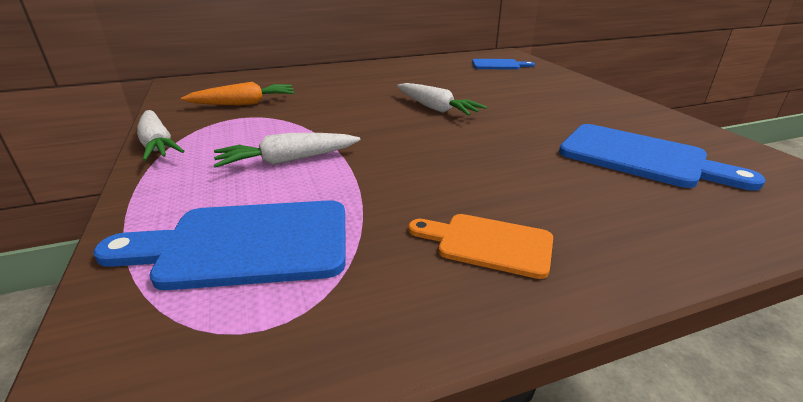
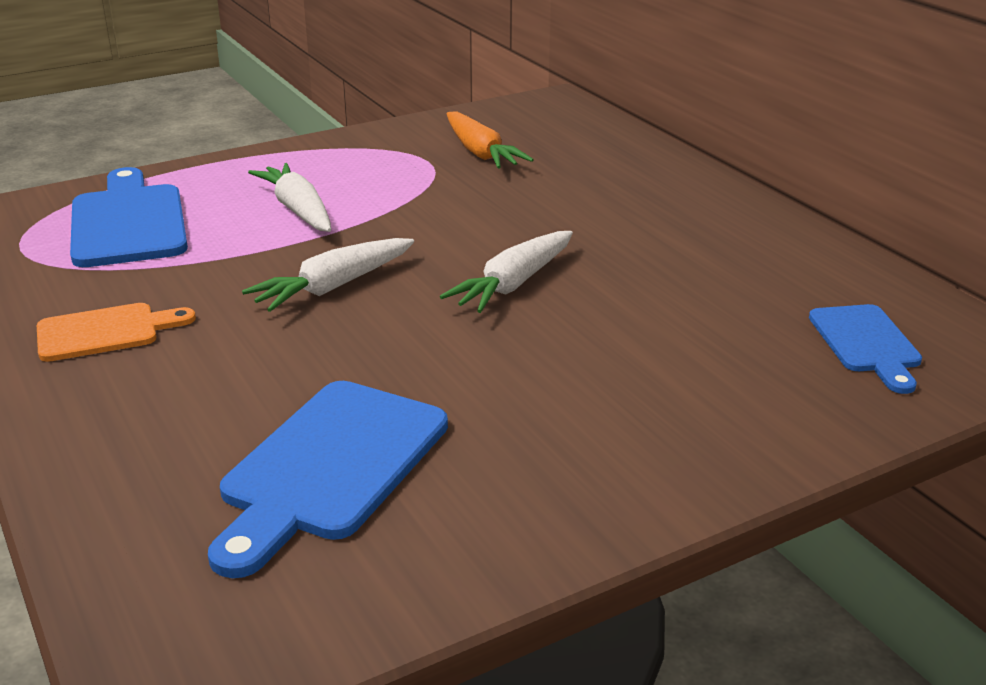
camera: 80 degrees right, 0 degrees up
(157, 144) = (334, 141): white carrot -> white carrot (333, 287)
(488, 244) = (105, 332): orange cutting board -> orange cutting board turned 60 degrees clockwise

